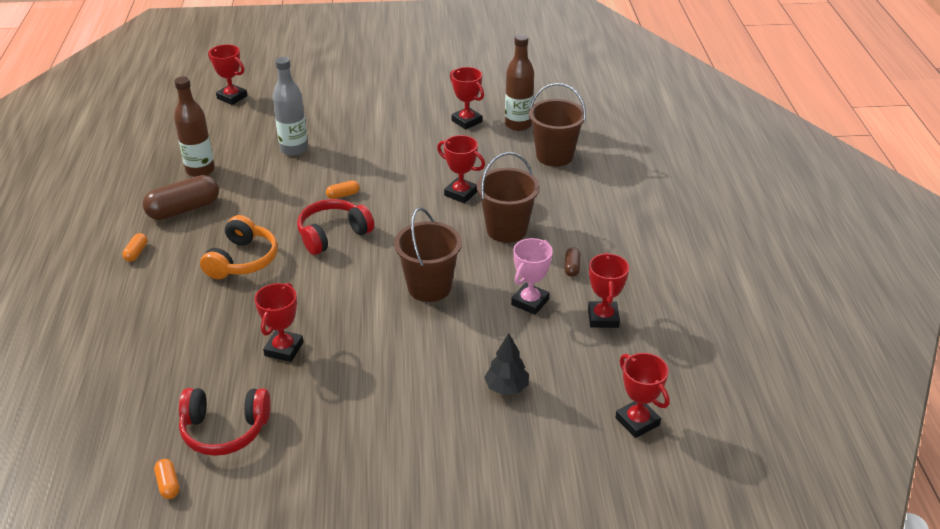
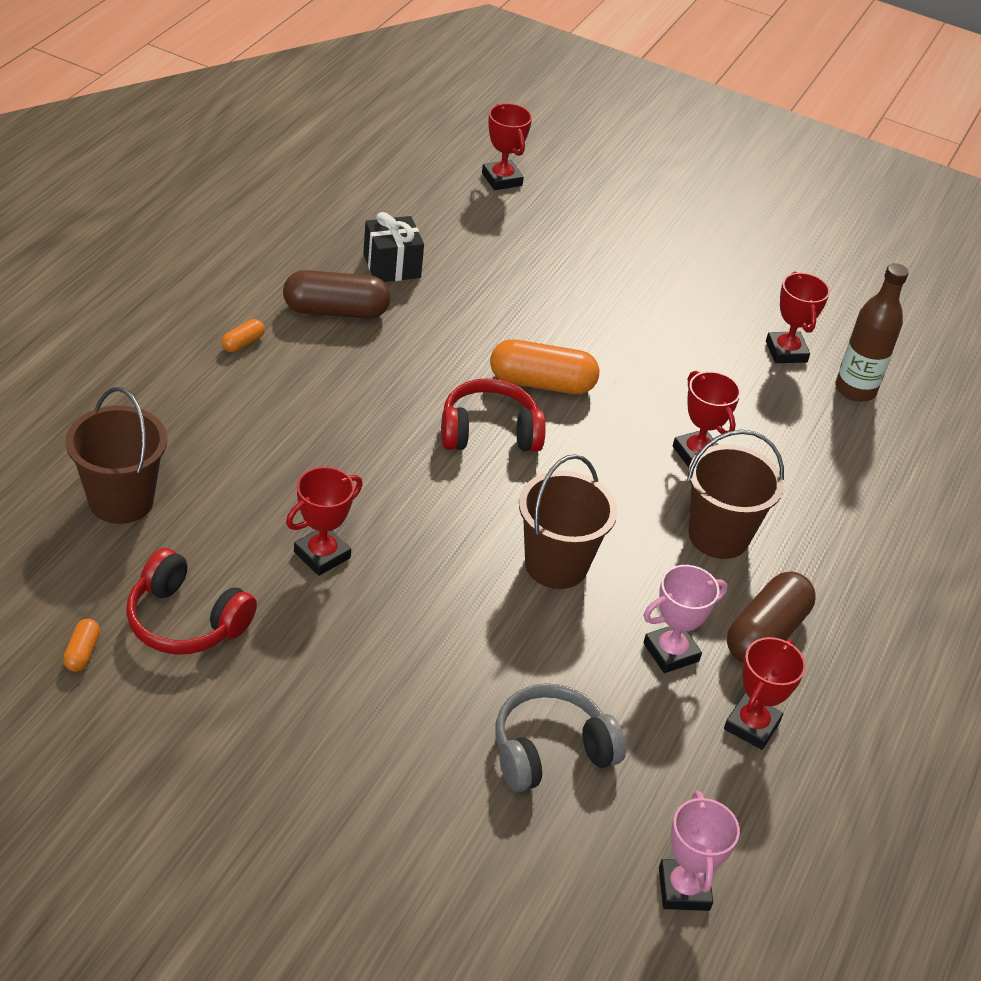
camera: 25 degrees right, 5 degrees up
(200, 170) = (391, 266): brown bottle -> black gift
(242, 260) = (356, 413): orange headphones -> none
(294, 149) = (527, 289): grey bottle -> none
(343, 195) = (541, 383): orange capsule -> orange capsule, size x2.17
(506, 388) = (550, 751): black tree -> grey headphones
(554, 156) = (870, 460): brown bucket -> brown bucket (121, 500)
(572, 267) = (765, 633): brown capsule -> brown capsule, size x2.17
(637, 421) = (684, 889): red trophy -> pink trophy

